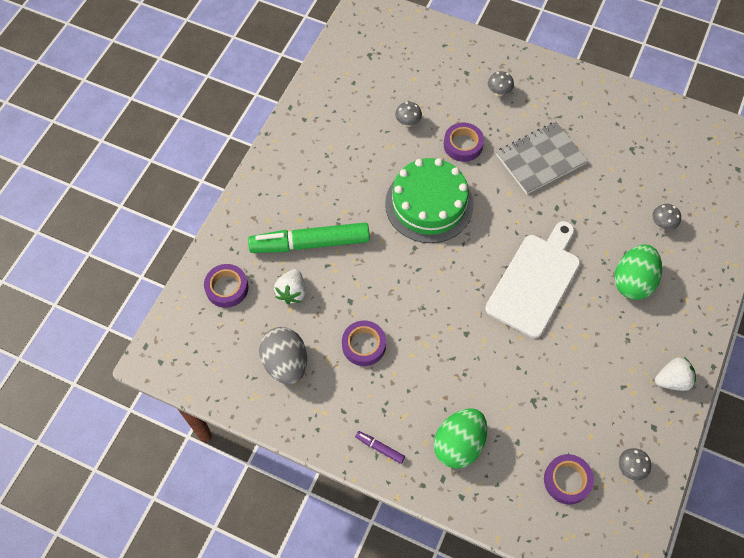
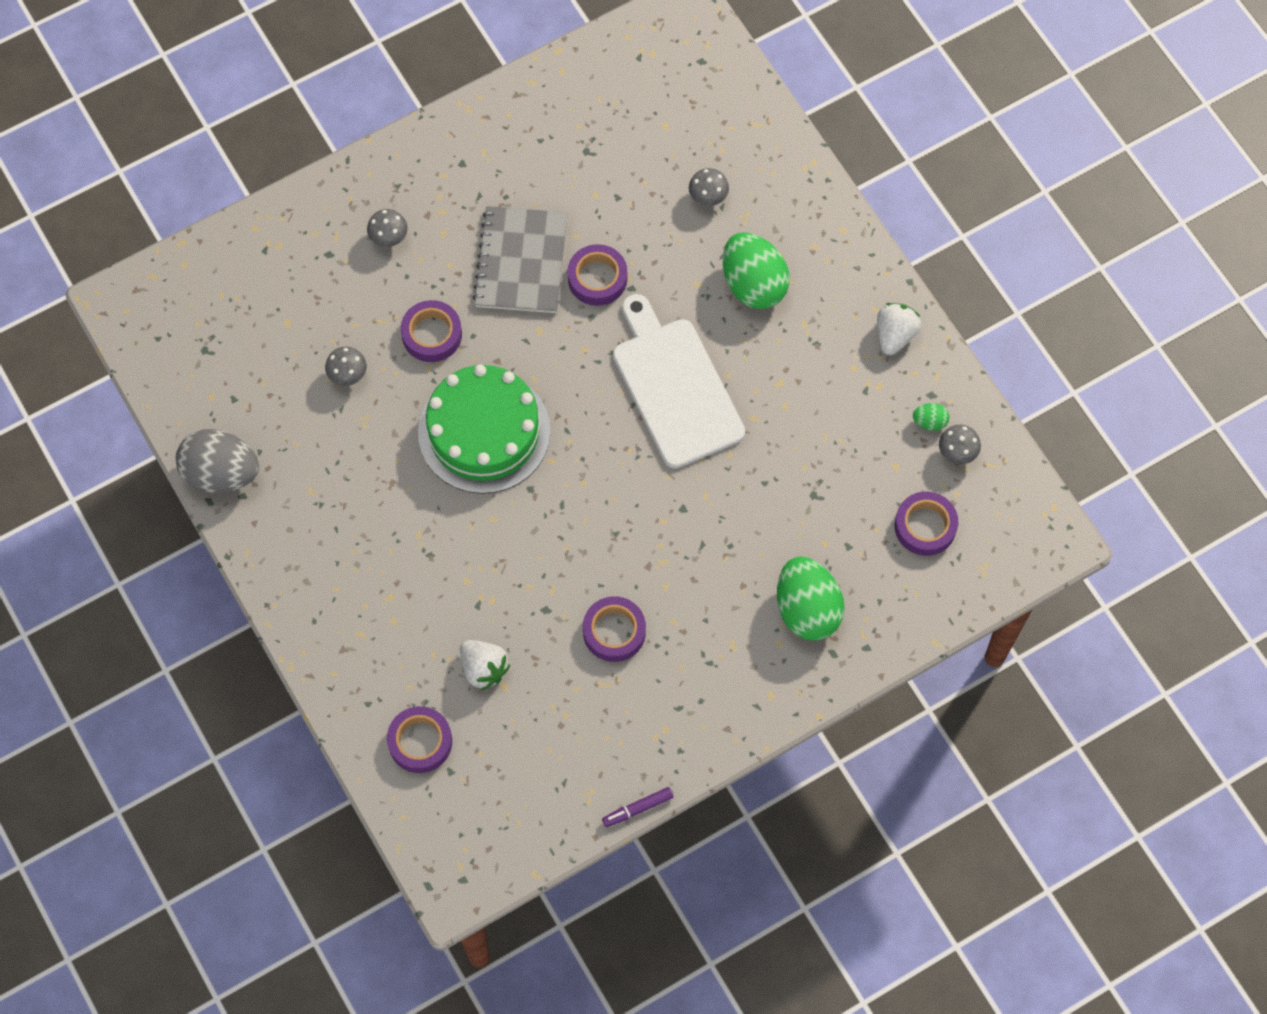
camera: 55 degrees left, 5 degrees up
(286, 363) = (572, 734): grey egg -> grey egg (221, 473)
(310, 243) = (432, 605): green marker -> none
(379, 448) = (751, 697): purple marker -> purple marker (637, 809)
(564, 201) = (597, 278): none -> purple tape
(636, 438) = (929, 422): none -> green egg

